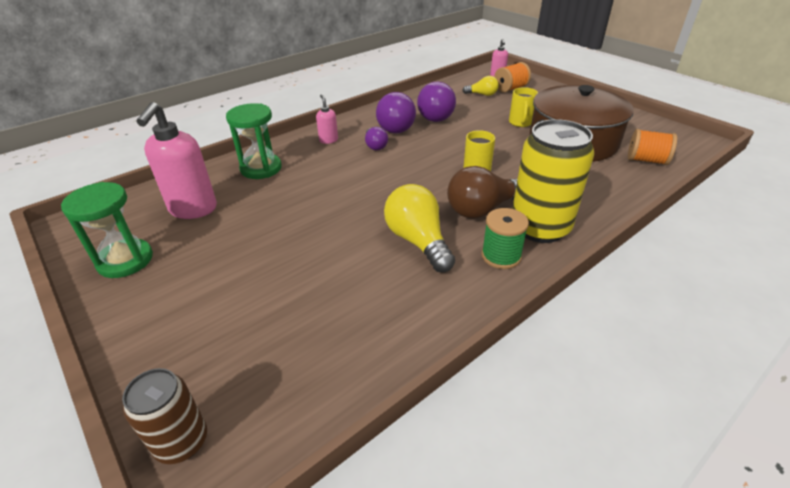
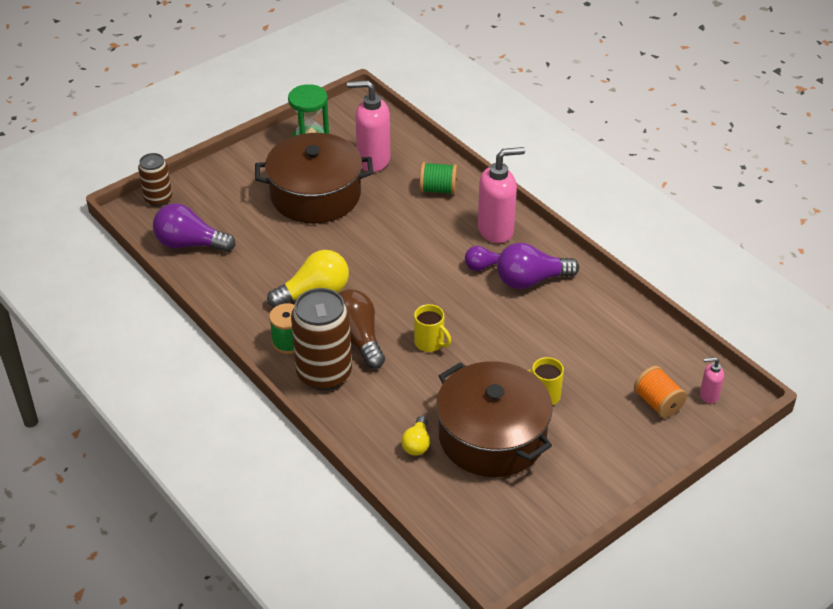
camera: 90 degrees right, 5 degrees up
(240, 250) = (315, 195): none -> brown pot
(261, 168) = (438, 189): green hourglass -> green spool
(328, 140) = (496, 230): pink soap dispenser -> pink soap dispenser, size x2.06
(437, 115) = (563, 319): purple light bulb -> purple light bulb (190, 244)
(482, 94) = (632, 369): yellow light bulb -> yellow light bulb (417, 444)
(540, 228) = (324, 374): yellow can -> brown can
(646, 160) = (444, 493): orange spool -> none

